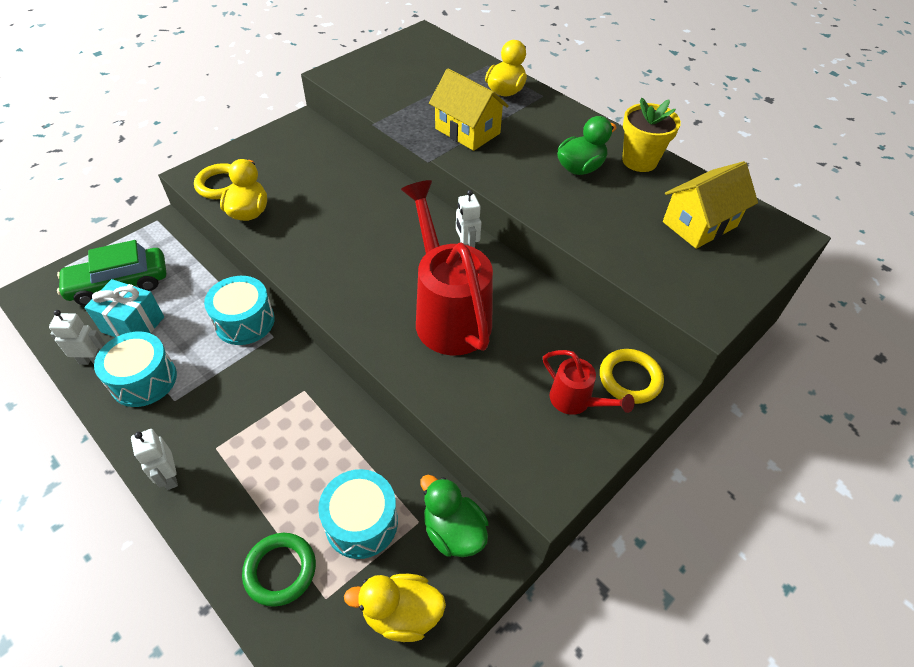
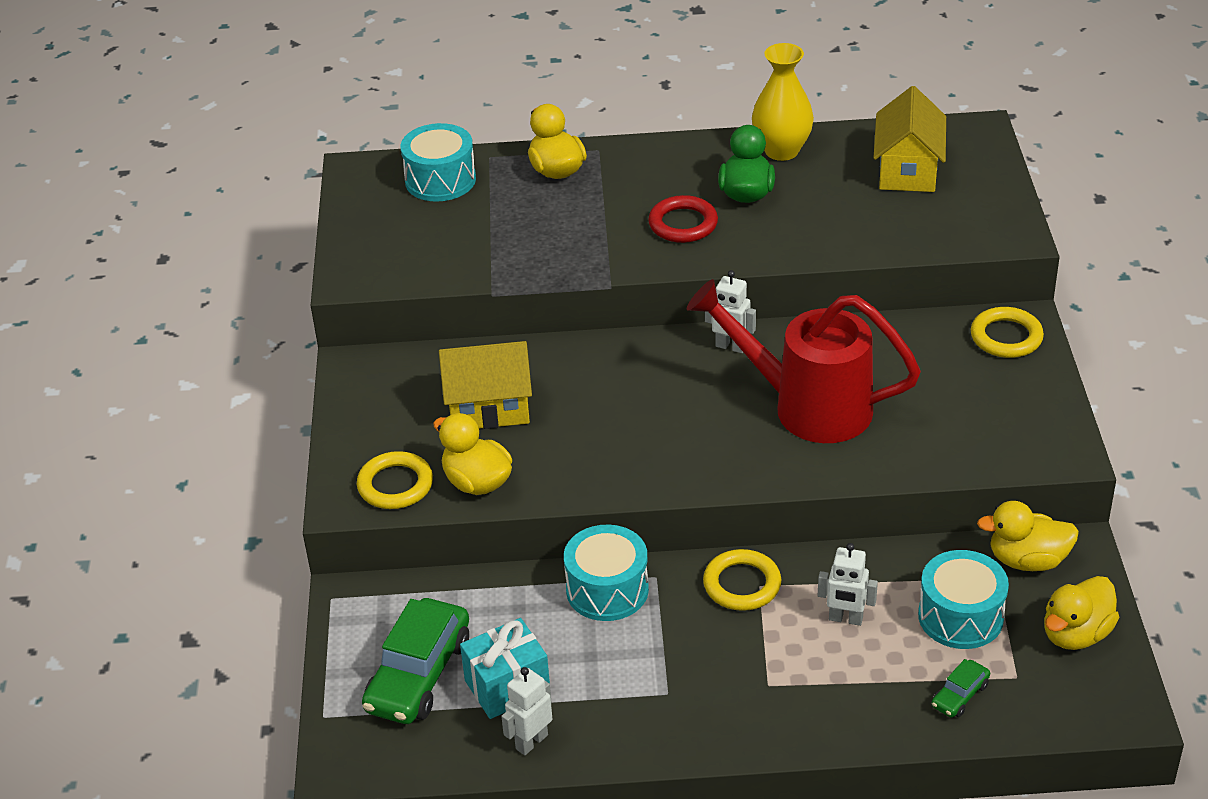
camera: 45 degrees left, 10 degrees down
(144, 380) = (610, 707): turquoise drum -> turquoise drum (440, 180)
(169, 477) = (771, 734): white robot -> white robot (845, 619)
(280, 570) = (960, 695): green ring -> green car
(298, 381) = (742, 584): none -> yellow ring
(453, 531) = (1027, 560): green duck -> yellow duck
(467, 131) = (593, 234): yellow house -> yellow house (489, 407)
(519, 158) = (683, 224): none -> red ring
(576, 401) = (996, 384): red watering can -> none
(639, 161) = (781, 150): yellow flower pot -> yellow vase

